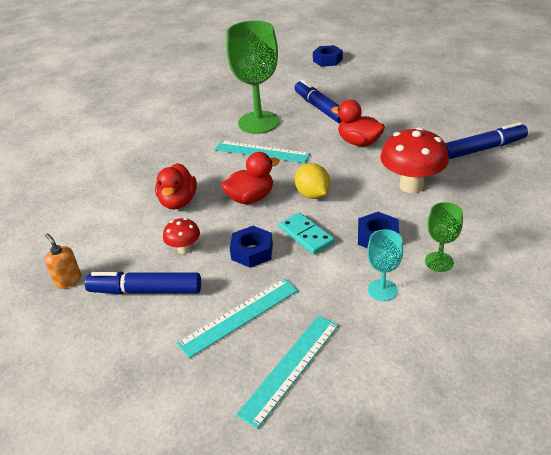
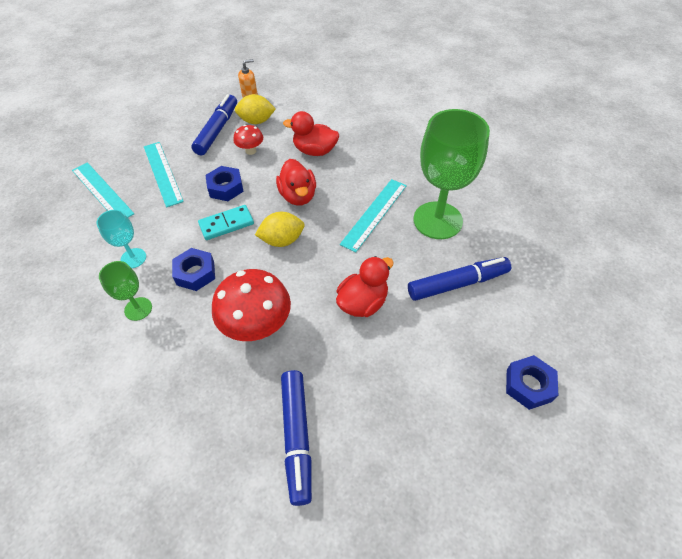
camera: 100 degrees right, 15 degrees up
(125, 259) = (256, 121): none -> yellow lemon
(327, 60) = (611, 326): blue nut -> blue nut (529, 385)

